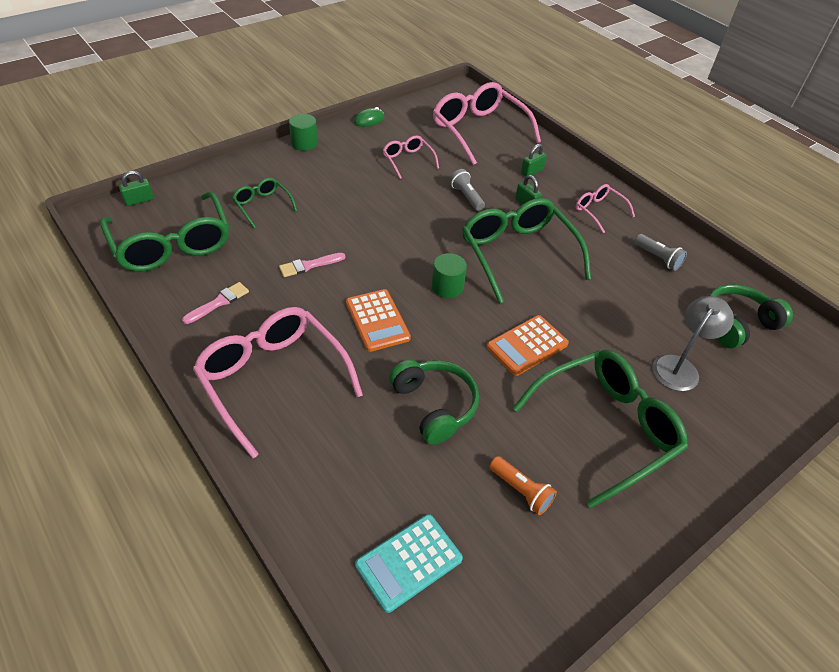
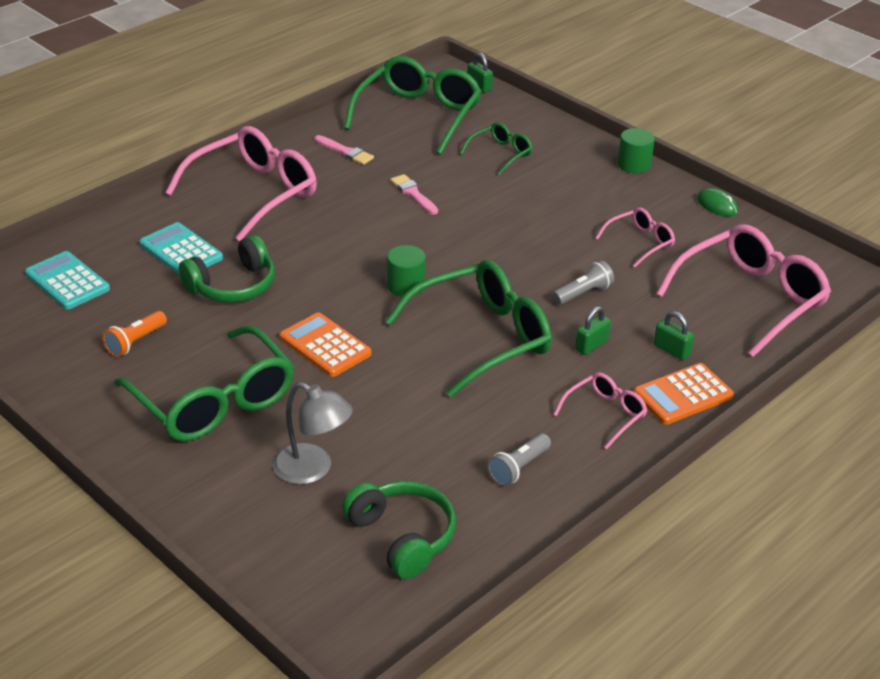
camera: 85 degrees right, 10 degrees down
(172, 245) = (419, 115): green glasses -> green glasses turned 150 degrees clockwise
(367, 447) = (181, 251): none -> turquoise calculator
(377, 320) = (341, 243): orange calculator -> orange calculator (683, 395)

